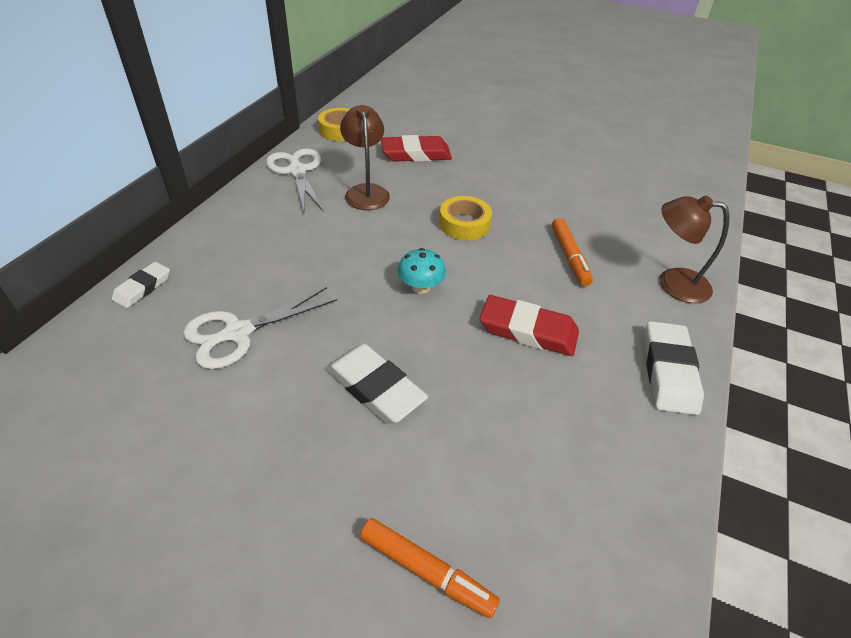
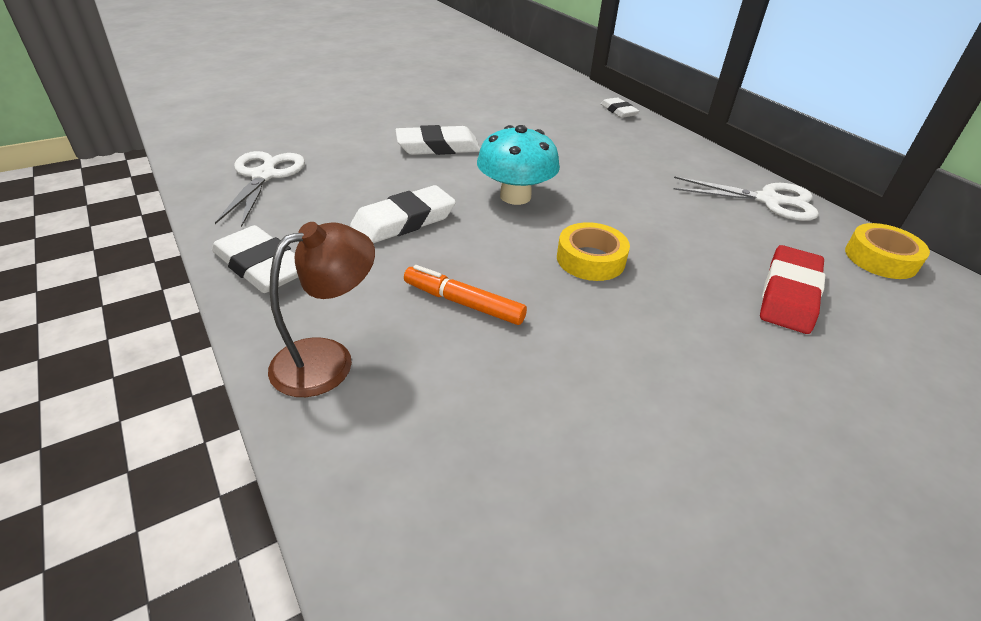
camera: 125 degrees right, 5 degrees down
(237, 333) = (541, 124): white scissors -> white scissors (264, 176)
(366, 191) = (702, 224): brown lamp -> none
(421, 287) = (515, 196): turquoise mushroom -> turquoise mushroom, size x1.64
(426, 571) = (314, 123): orange marker -> none
(528, 330) = (404, 221): red eraser -> white eraser

